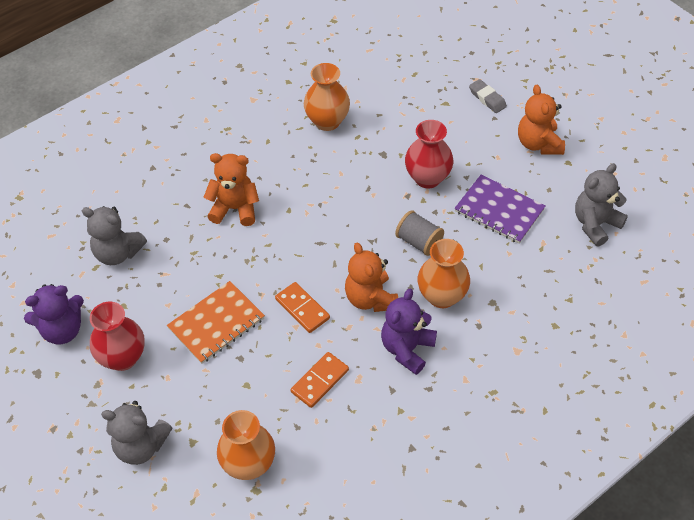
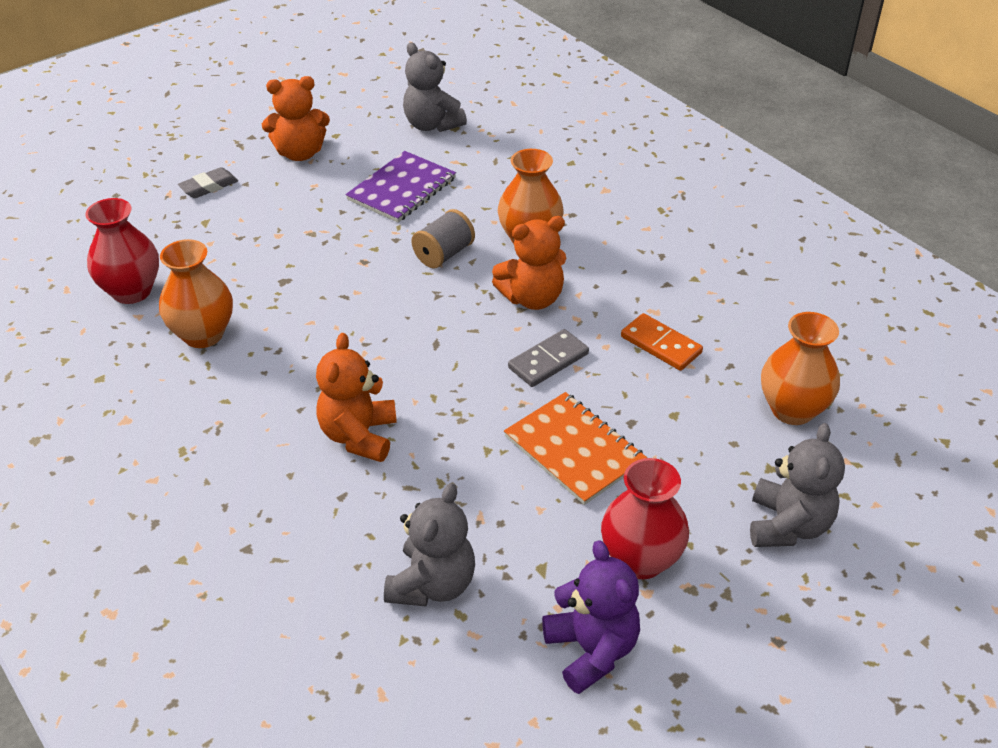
camera: 90 degrees left, 10 degrees down
(302, 309) = (548, 361): orange domino -> grey domino
(407, 349) = (608, 270): purple teddy bear -> none
(427, 178) = (337, 243): red vase -> red vase (132, 291)

